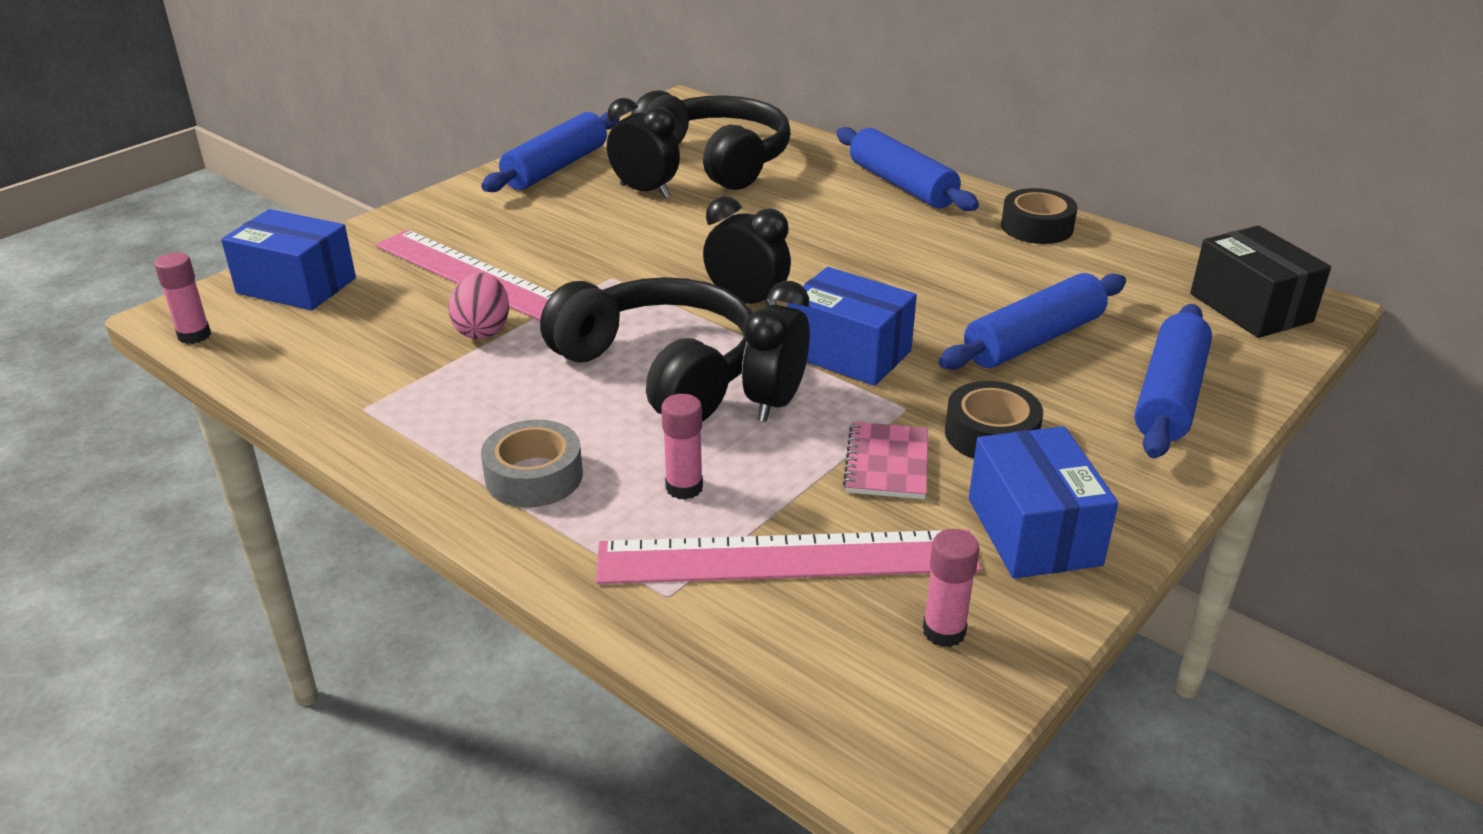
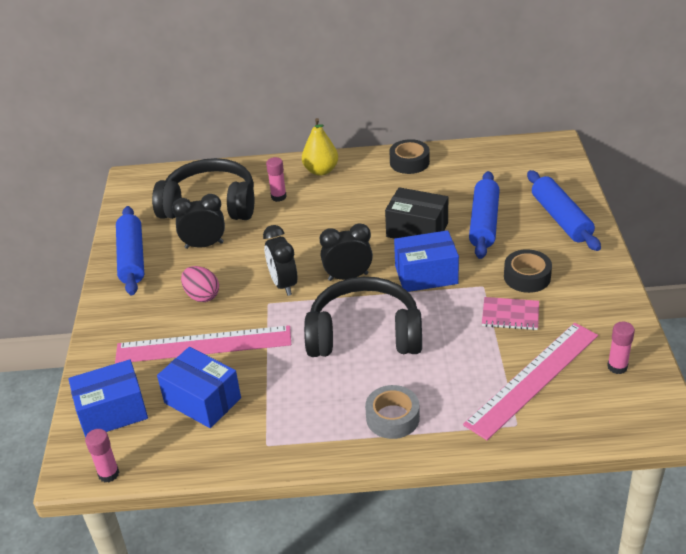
camera: 40 degrees left, 5 degrees up
(483, 330) = (254, 370): pink egg -> pink egg (202, 296)
(684, 487) = (456, 379): pink glue stick -> pink glue stick (278, 197)
(775, 402) = (432, 317): black clock -> black clock (283, 284)
(887, 463) = (510, 315): pink notebook -> pink notebook turned 45 degrees counterclockwise
(902, 185) = (321, 170): blue rolling pin -> yellow pear
(1033, 531) = (592, 308): blue box -> blue box (202, 400)
(1250, 308) = (536, 158): black box -> black box (417, 230)

